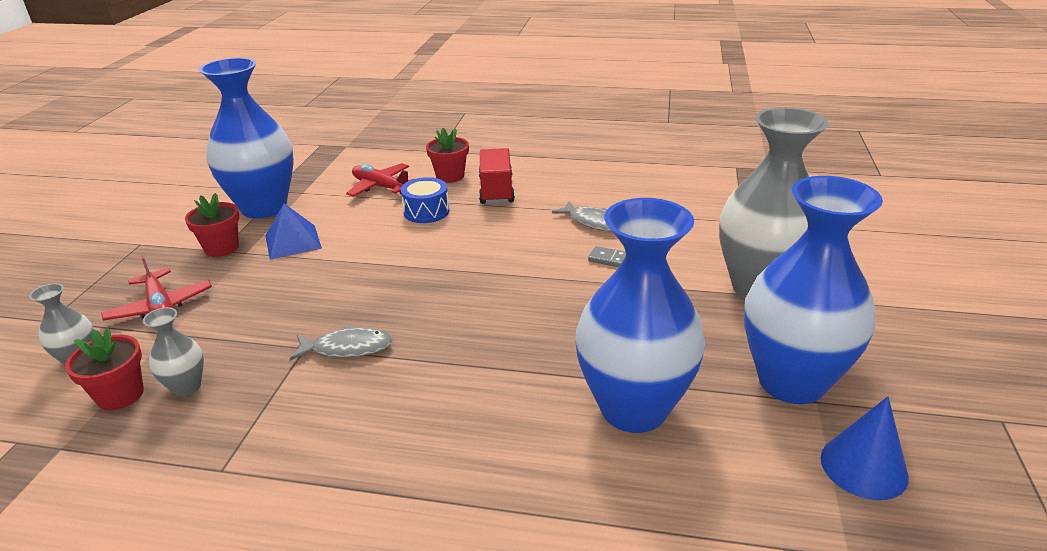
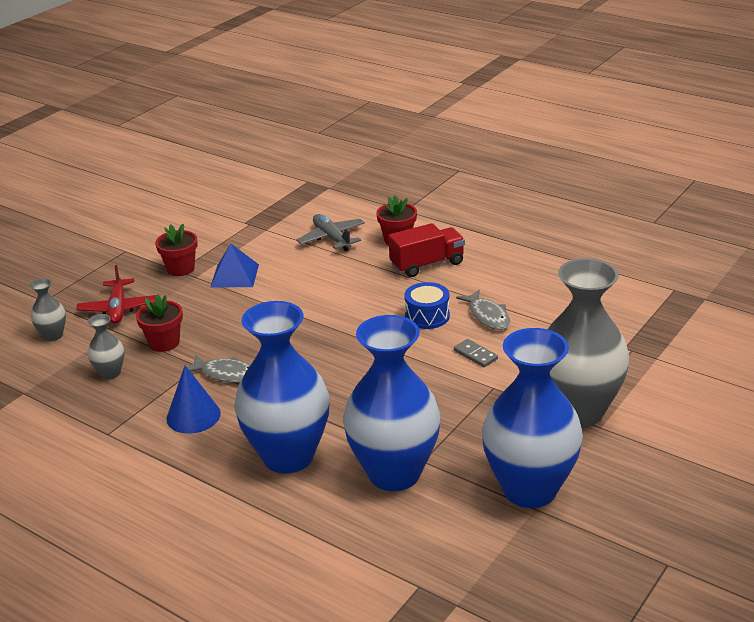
camera: 25 degrees right, 0 degrees up
(120, 395) = (69, 367): red flower pot -> red flower pot (164, 343)
(264, 207) = (229, 238): blue vase -> blue vase (288, 456)
(380, 187) = (332, 238): red plane -> grey plane
(426, 212) = (354, 272): blue drum -> blue drum (427, 316)
(496, 191) = (427, 264): red truck -> red truck turned 45 degrees clockwise
(863, 467) = (523, 559): blue cone -> blue cone (193, 416)

